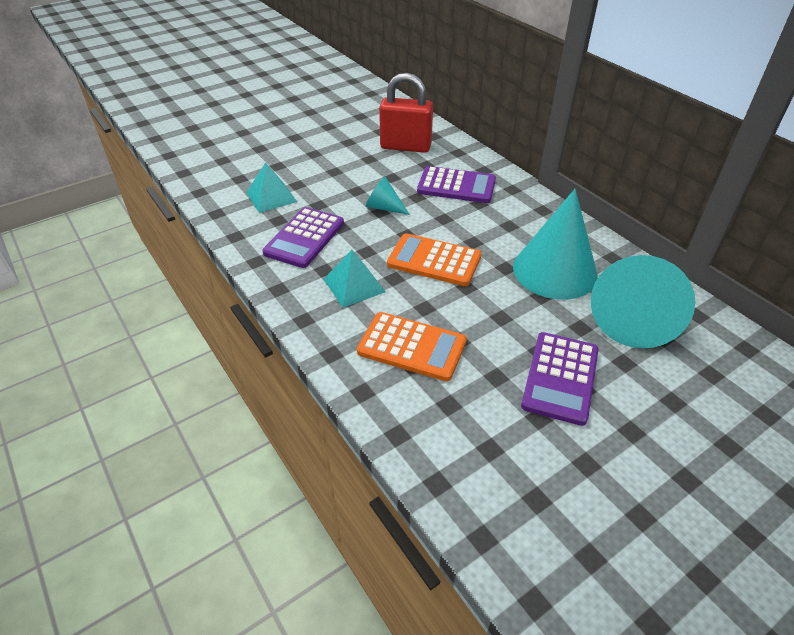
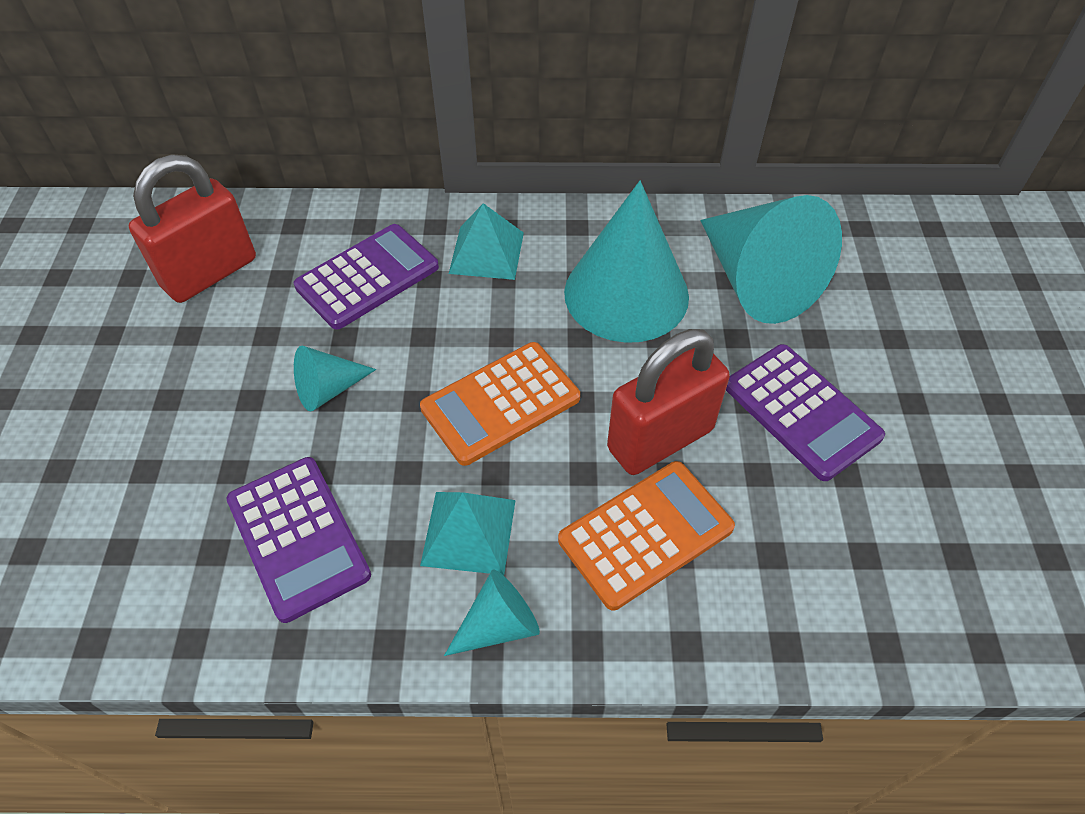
camera: 55 degrees left, 10 degrees up
(271, 197) = (138, 528): turquoise pyramid -> turquoise pyramid (486, 252)
(316, 318) = (499, 624): none -> turquoise cone
(475, 326) = (660, 439): none -> red padlock

